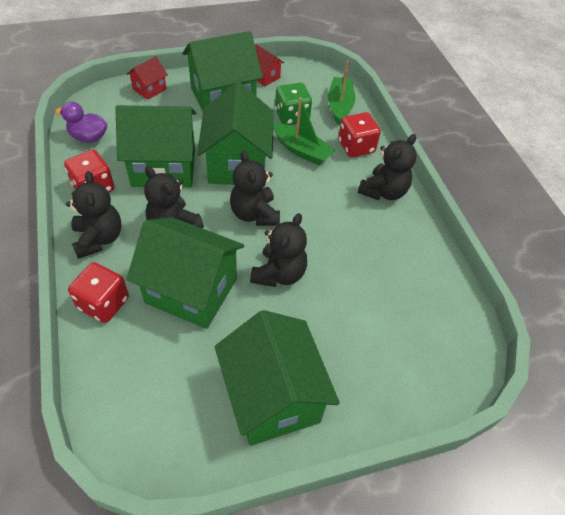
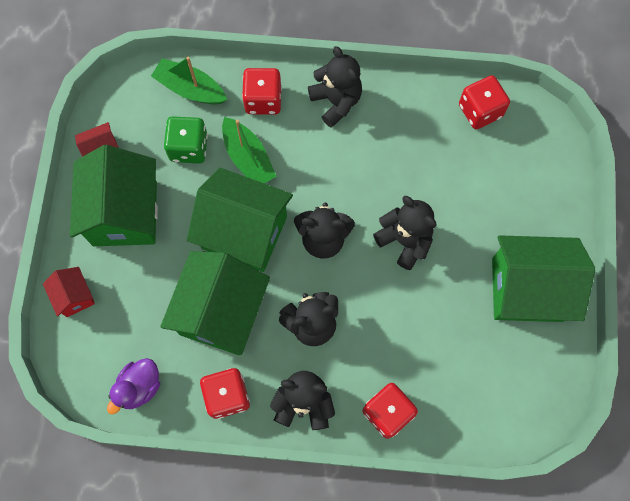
camera: 65 degrees left, 20 degrees up
(191, 290) = (398, 327): green house -> none
(301, 150) = (248, 158): green boat -> green boat turned 90 degrees clockwise
(444, 302) = (480, 111): none -> red dice

